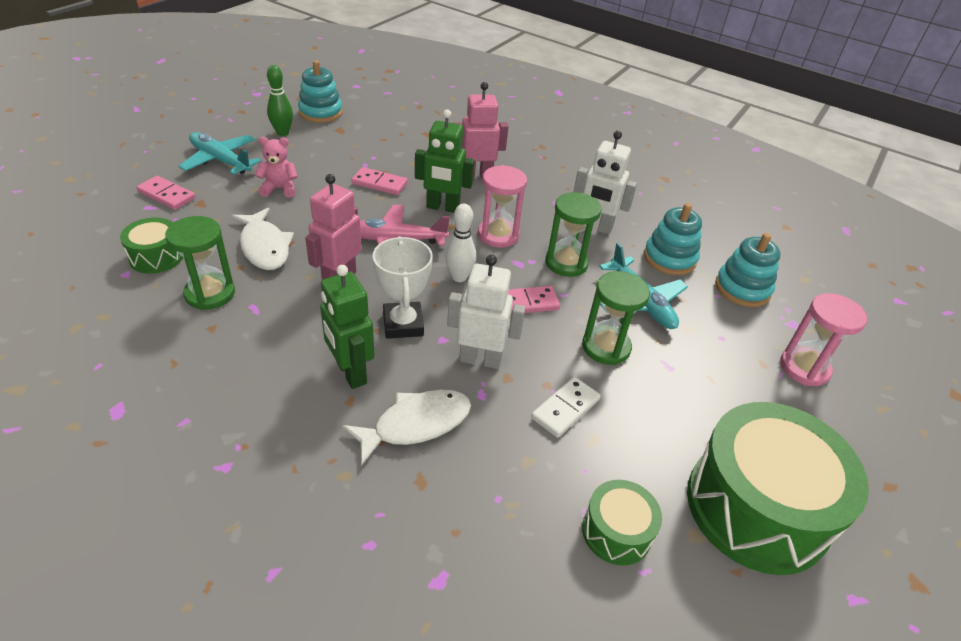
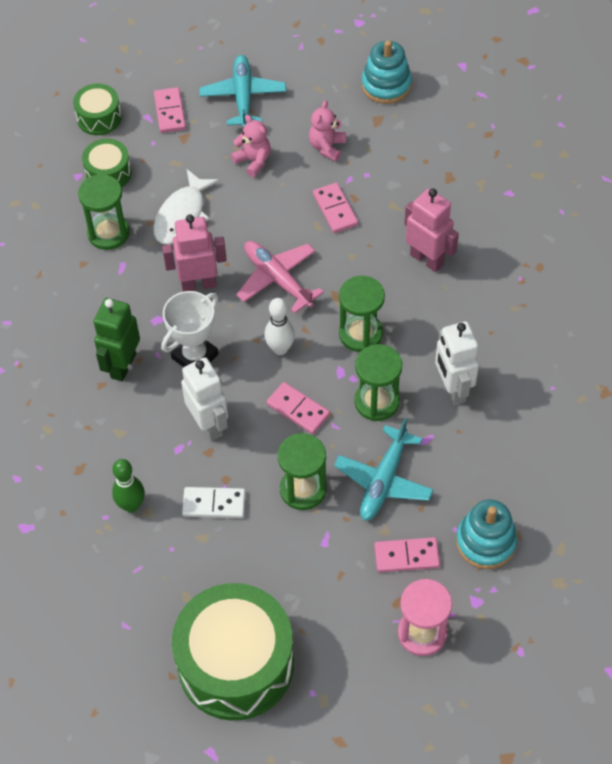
camera: 55 degrees right, 15 degrees up
(283, 133) = (325, 92): green bowling pin -> green bowling pin (131, 505)
(325, 157) = (327, 147): none -> pink teddy bear
(416, 424) = (117, 433): white fish -> none
(442, 207) = (353, 273): green robot -> none
(498, 235) = (360, 334): pink hourglass -> green hourglass
(616, 532) = (139, 594): green drum -> green drum (99, 118)
(669, 258) = (469, 467): turquoise stacking toy -> none
(723, 332) = (406, 556): none -> pink domino

